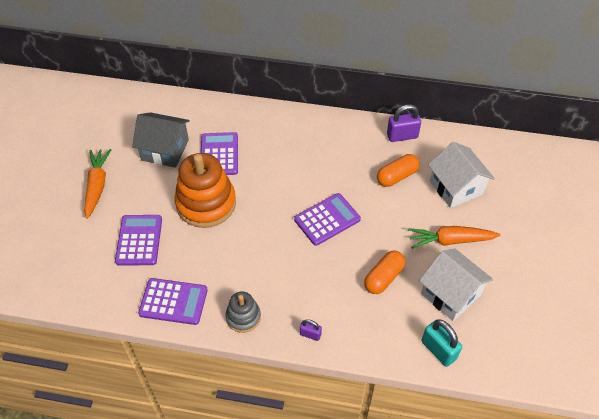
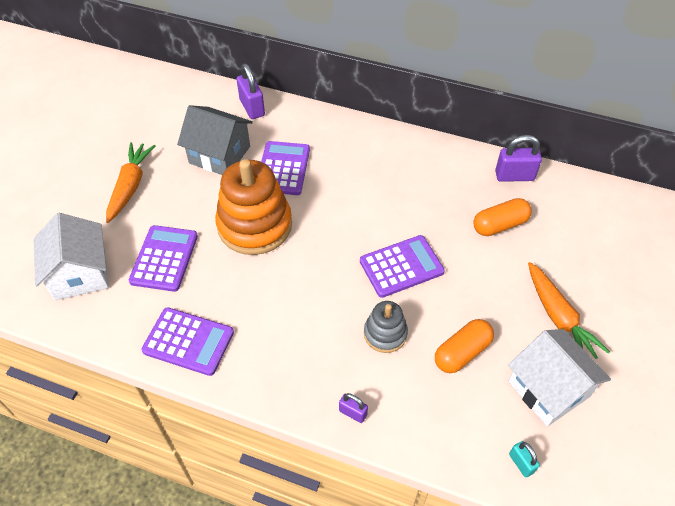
camera: 10 degrees right, 0 degrees up
(183, 107) = (252, 107): none -> purple padlock
(243, 317) = (271, 375): grey stacking toy -> grey stacking toy (385, 334)
(438, 350) = (521, 463): turquoise padlock -> turquoise padlock, size x0.56
(450, 240) = (558, 317): orange carrot -> orange carrot turned 120 degrees counterclockwise
(456, 187) = (575, 249): white house -> white house (80, 274)

